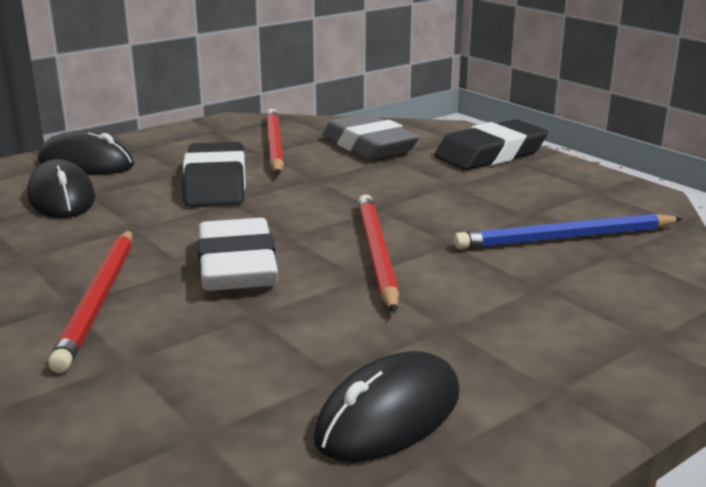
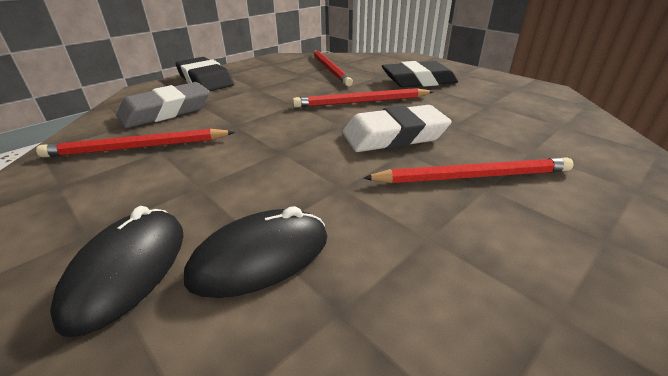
camera: 95 degrees left, 10 degrees up
(215, 183) = (236, 163): black eraser -> black eraser (418, 81)
(389, 415) = (506, 95): black mouse -> none
(565, 238) = (330, 69): blue pencil -> red pencil

